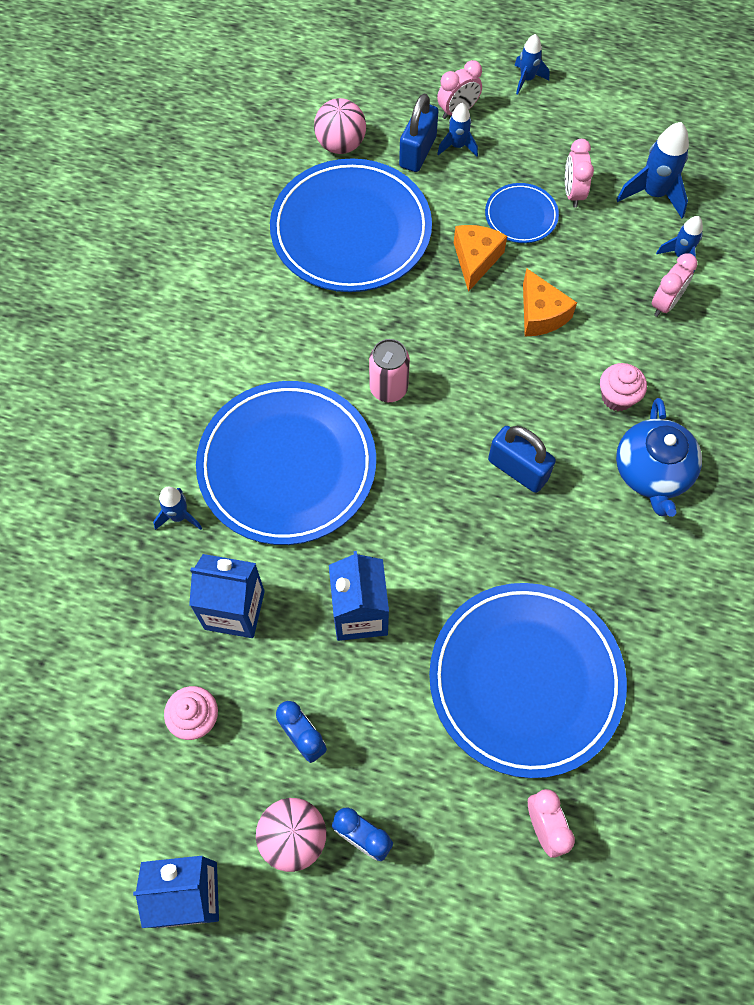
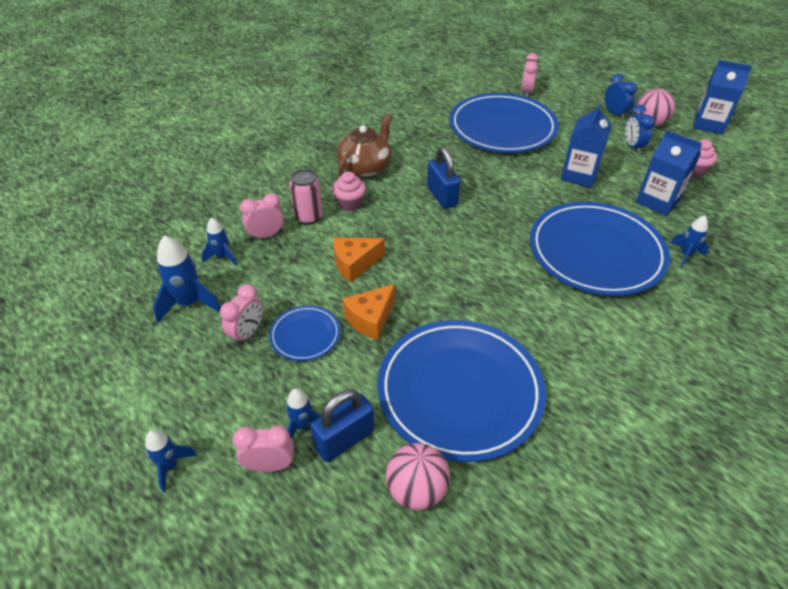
camera: 150 degrees left, 20 degrees down
(388, 388) = (498, 265): pink can -> pink can (308, 217)
(541, 314) = (355, 264): orange cheese -> orange cheese turned 120 degrees counterclockwise
(651, 472) = (365, 168): blue teapot -> brown teapot

